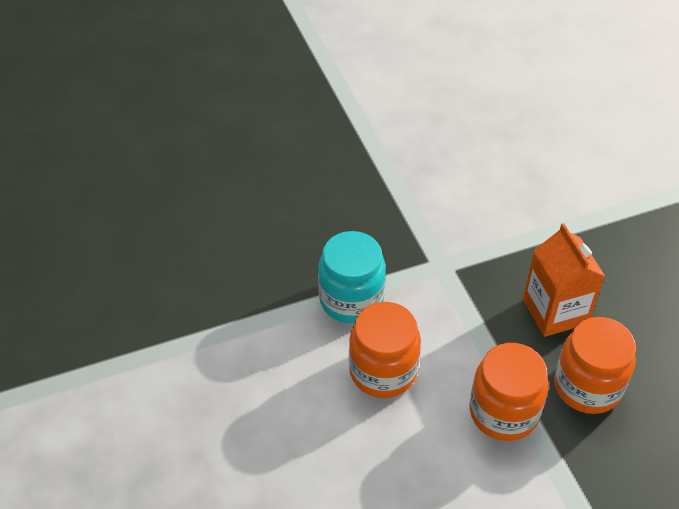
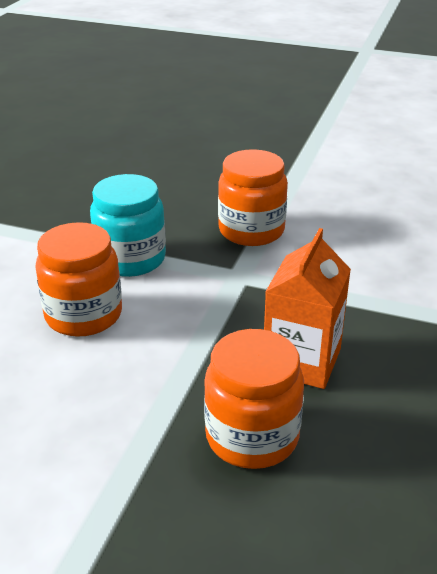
camera: 40 degrees right, 15 degrees down
(503, 412) = (139, 404): orange jar -> orange jar (251, 230)

